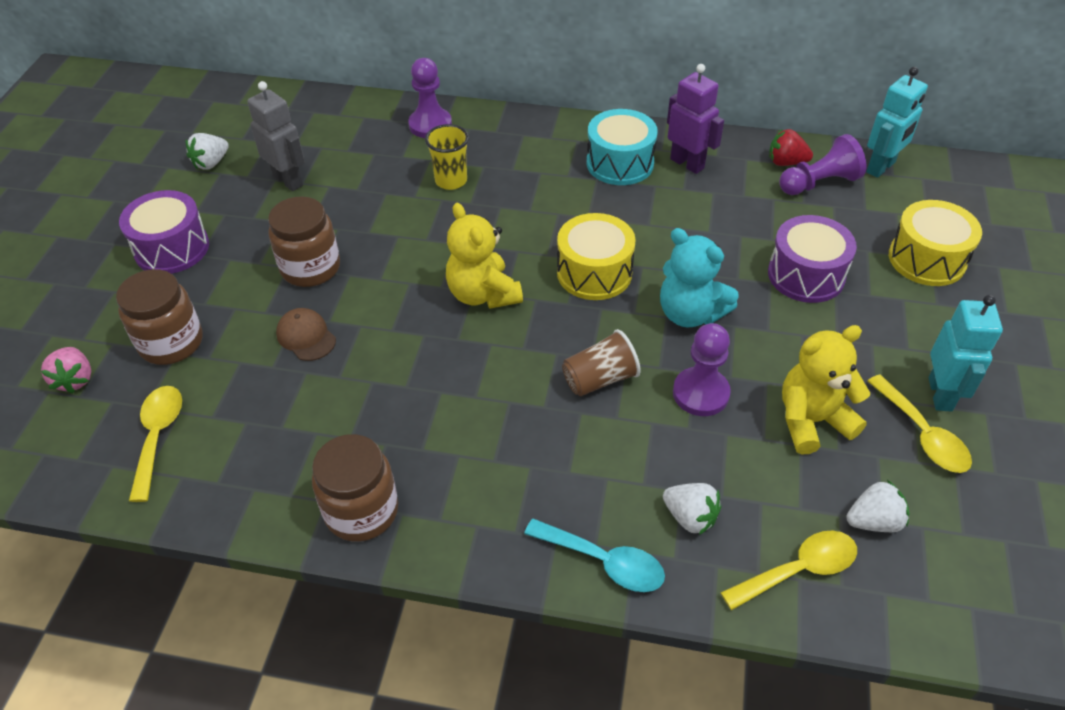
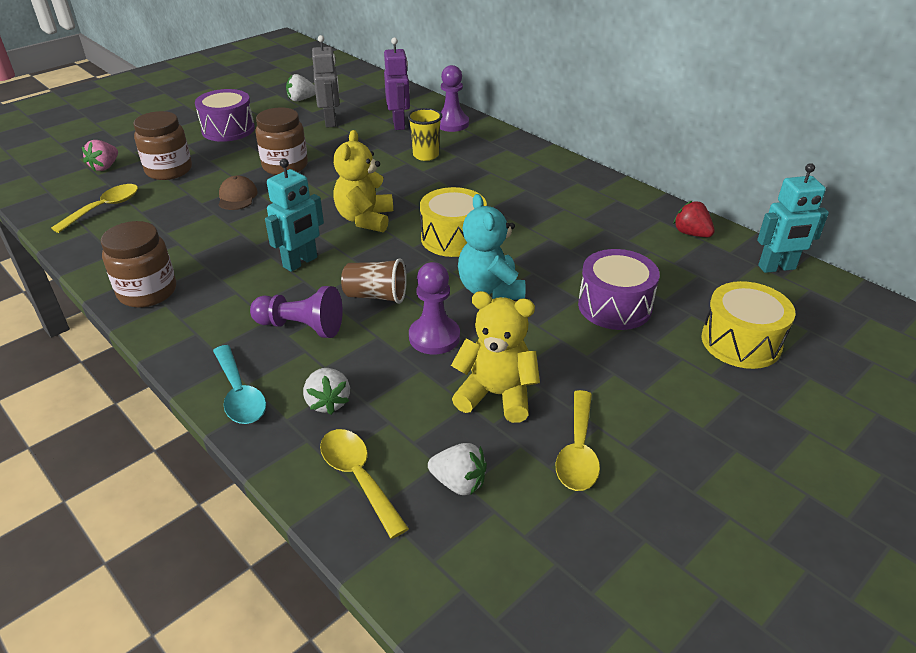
camera: 35 degrees right, 10 degrees down
(620, 163) = (554, 187): turquoise drum -> none
(687, 163) = (607, 205): purple robot -> purple robot (399, 124)
(798, 570) = (359, 477): yellow spoon -> yellow spoon turned 135 degrees counterclockwise
(819, 183) = (704, 256): purple pawn -> purple pawn (301, 327)
(940, 394) = (631, 434): turquoise robot -> turquoise robot (300, 262)

